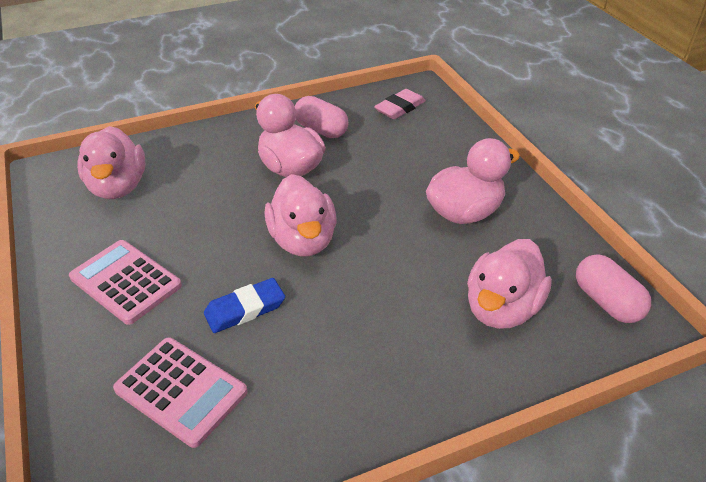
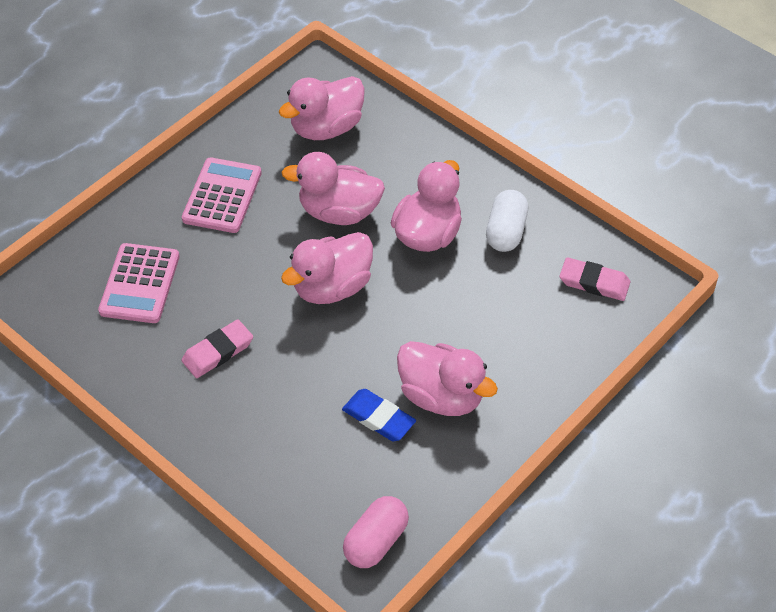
camera: 65 degrees right, 10 degrees up
(245, 309) = (233, 284): blue eraser -> blue eraser (378, 418)
(321, 130) = (506, 232): pink capsule -> white capsule
(323, 349) = (218, 352): none -> pink eraser
(501, 308) = (325, 461): pink duck -> pink duck (339, 212)

